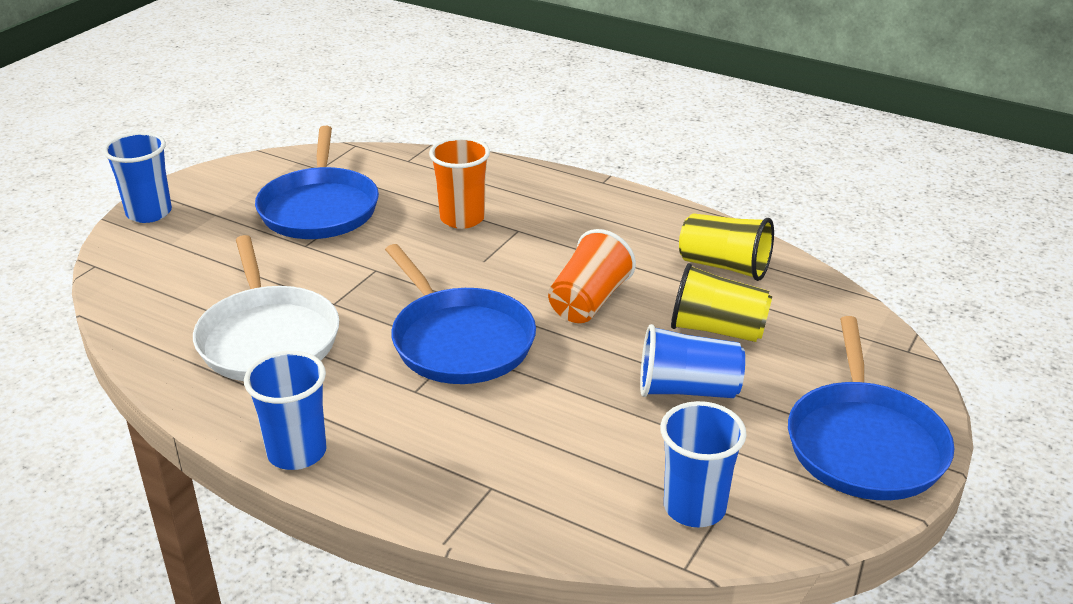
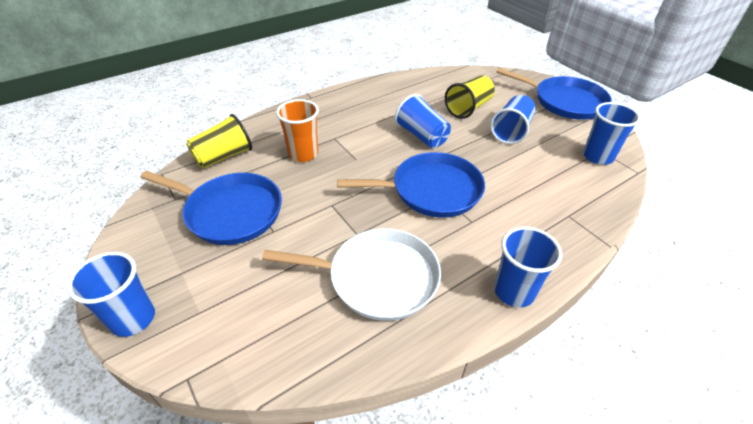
camera: 65 degrees left, 10 degrees up
(588, 301) = (422, 136): orange cup -> blue cup
(724, 266) = (418, 89): yellow cup -> yellow cup (223, 157)

